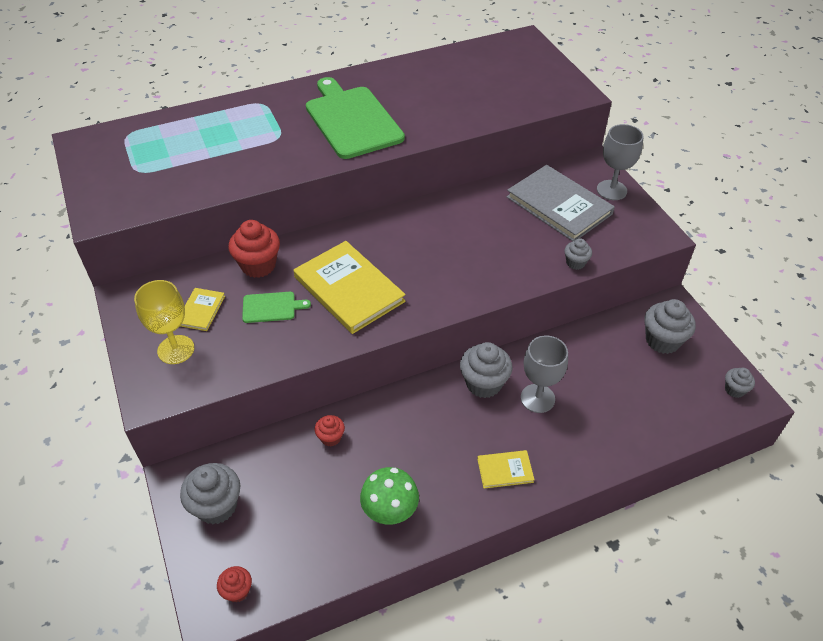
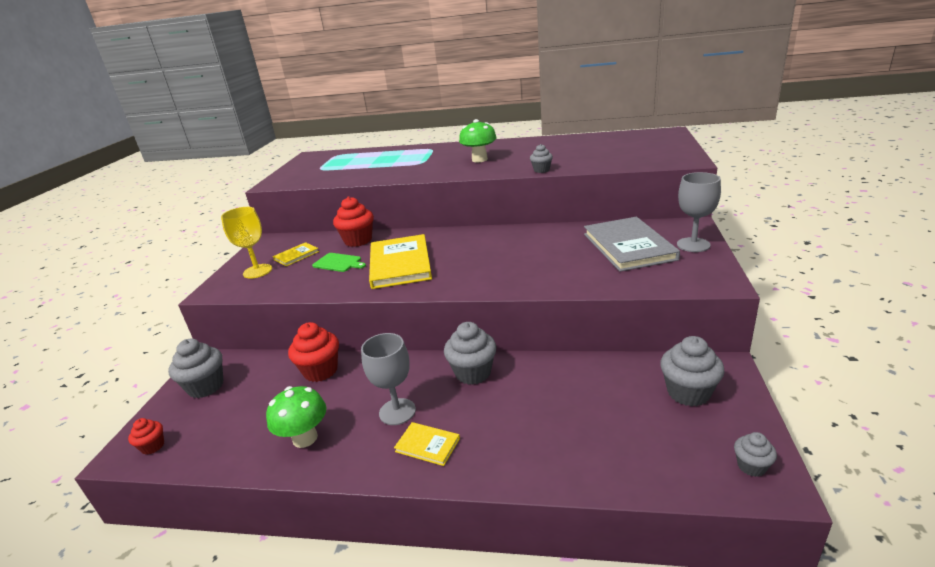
camera: 35 degrees right, 20 degrees down
(331, 437) = (320, 371): red cupcake -> red cupcake, size x1.82
(352, 120) = (479, 159): green cutting board -> green mushroom
(537, 398) = (511, 399): grey goblet -> grey goblet (397, 411)
(575, 263) = (607, 285): grey cupcake -> grey cupcake (541, 170)

